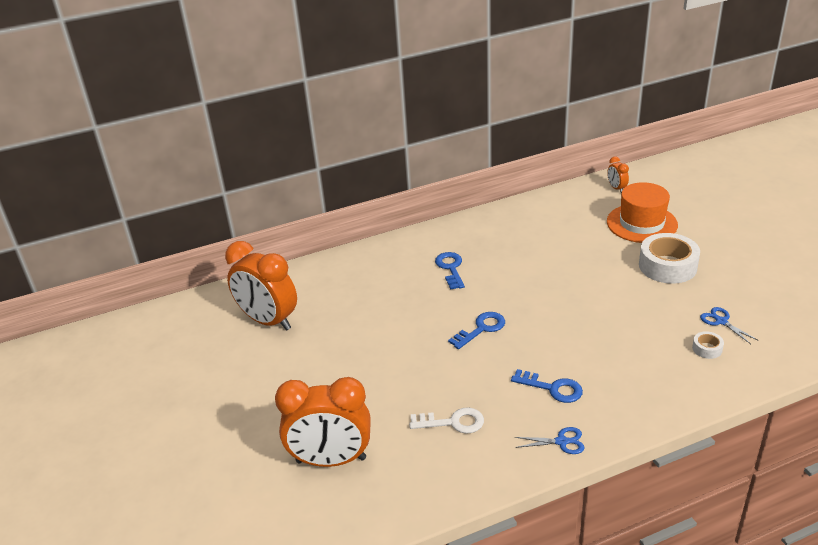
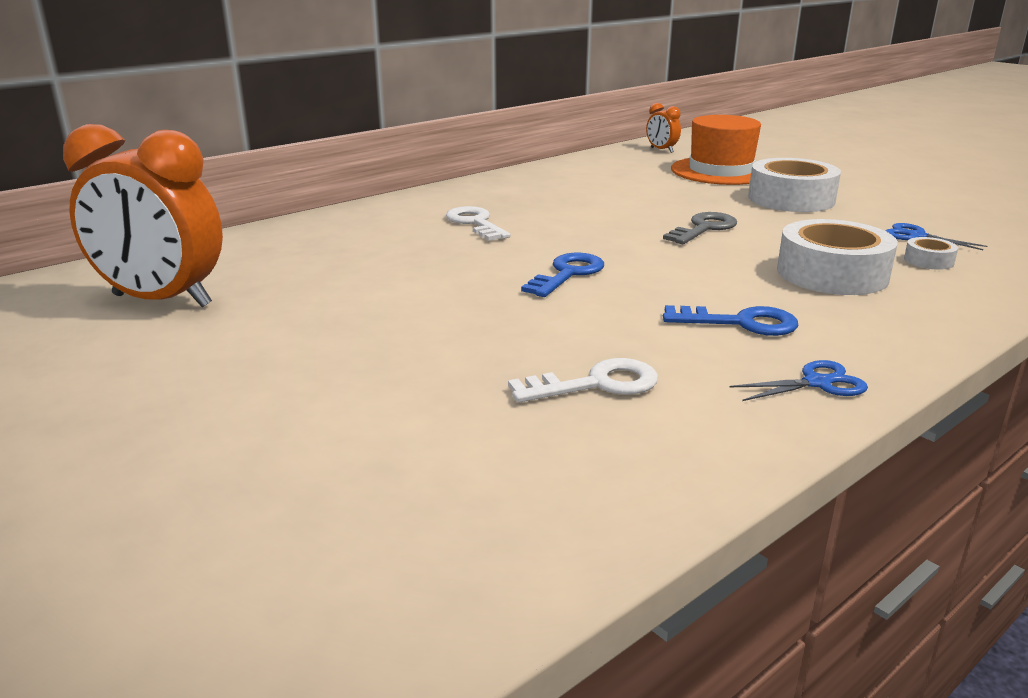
camera: 20 degrees left, 10 degrees down
(331, 460) = (365, 475): orange clock -> none
(451, 268) = (475, 223): blue key -> white key
(587, 293) = (704, 228): none -> grey key
(635, 352) = (832, 274): none -> white tape

